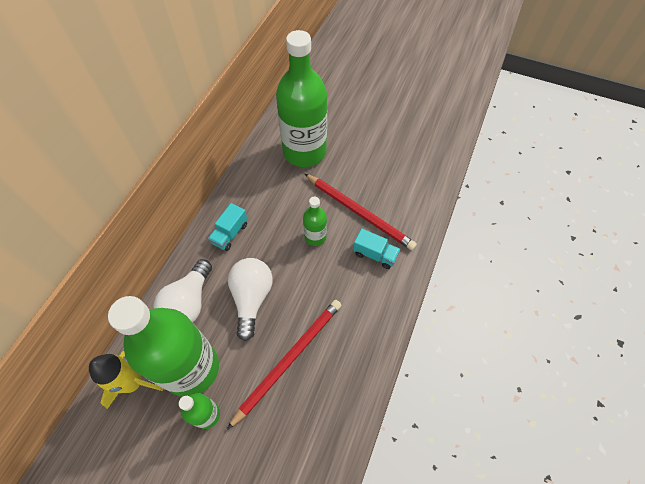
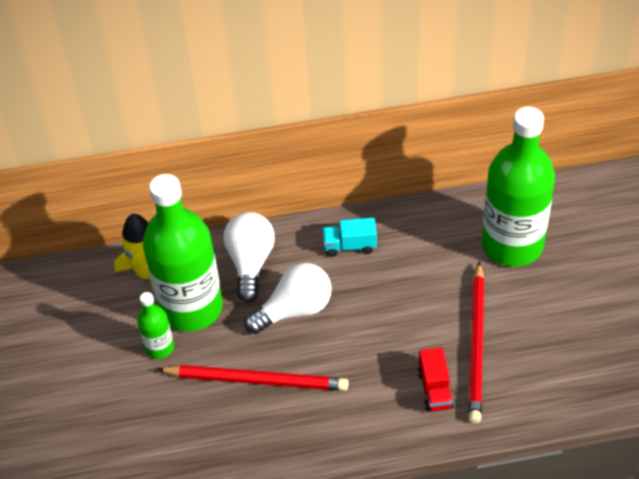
camera: 60 degrees right, 10 degrees down
(189, 303) = (250, 263): white light bulb -> white light bulb turned 105 degrees clockwise
(315, 237) = (409, 321): green bottle -> none
(375, 254) = (435, 389): turquoise truck -> red truck

